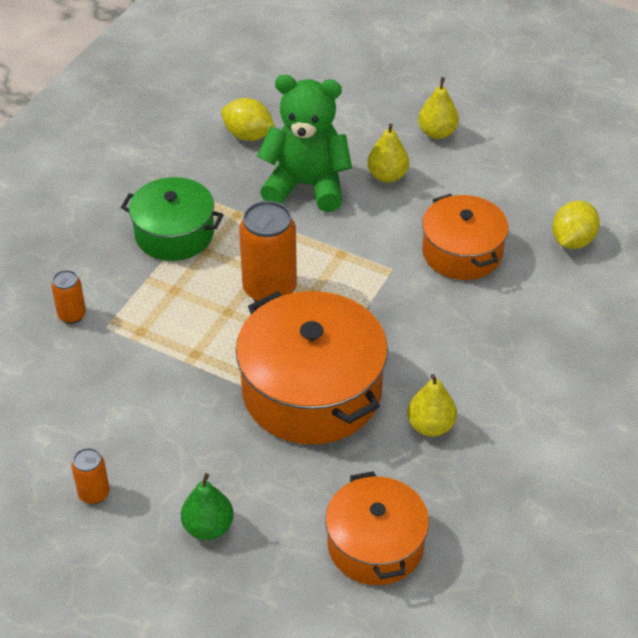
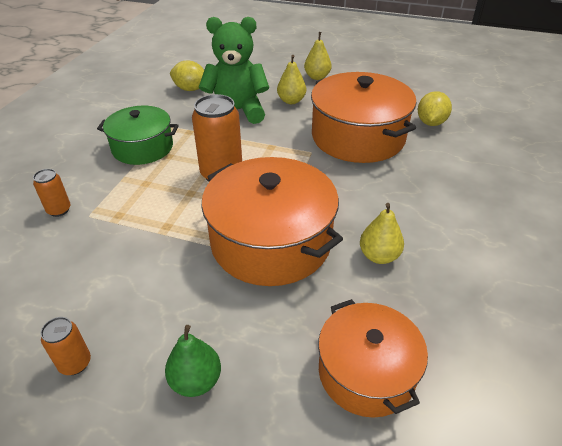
camera: 10 degrees left, 5 degrees down
(462, 252) = (358, 137): orange pot -> orange pot, size x1.59

